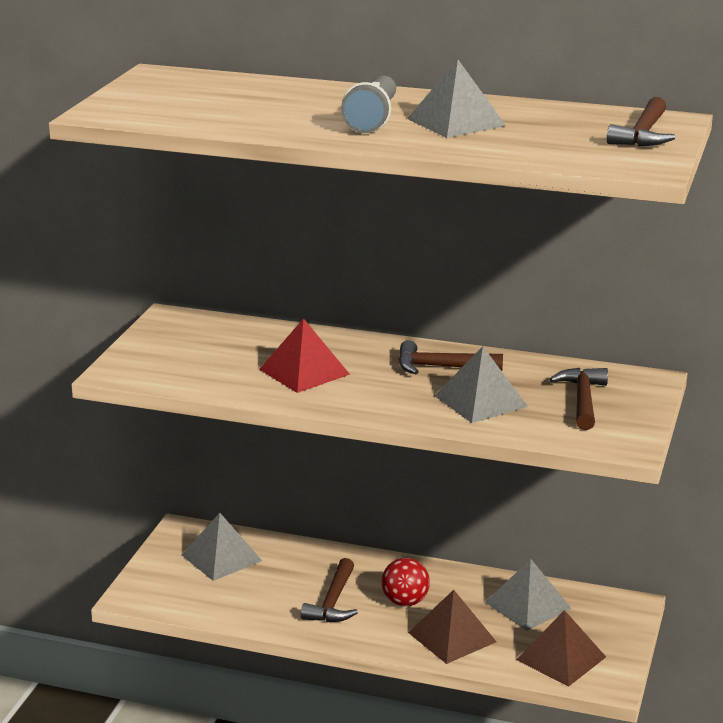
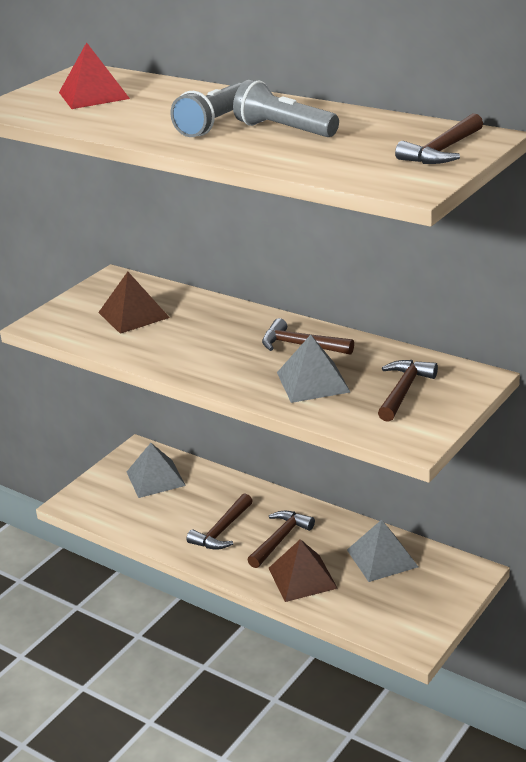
camera: 20 degrees right, 5 degrees up
(304, 371) = (184, 338): red pyramid -> red pyramid (94, 95)
(405, 602) = (280, 539): red ball -> brown hammer
(456, 122) = (283, 130): grey pyramid -> grey flashlight
(561, 658) = (385, 613): brown pyramid -> brown pyramid (133, 315)

